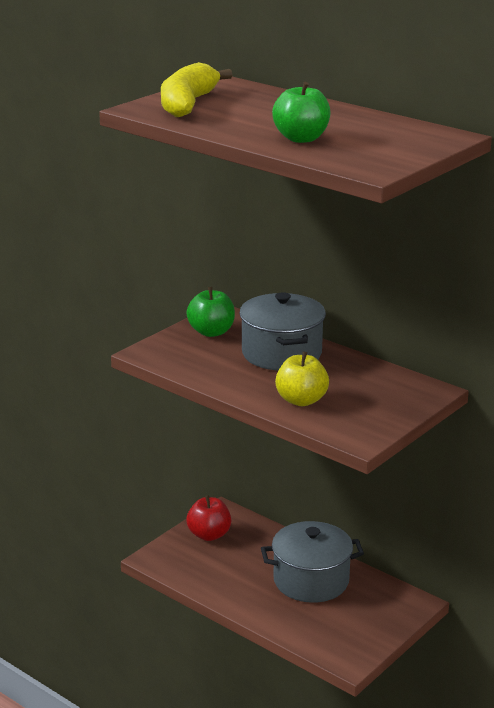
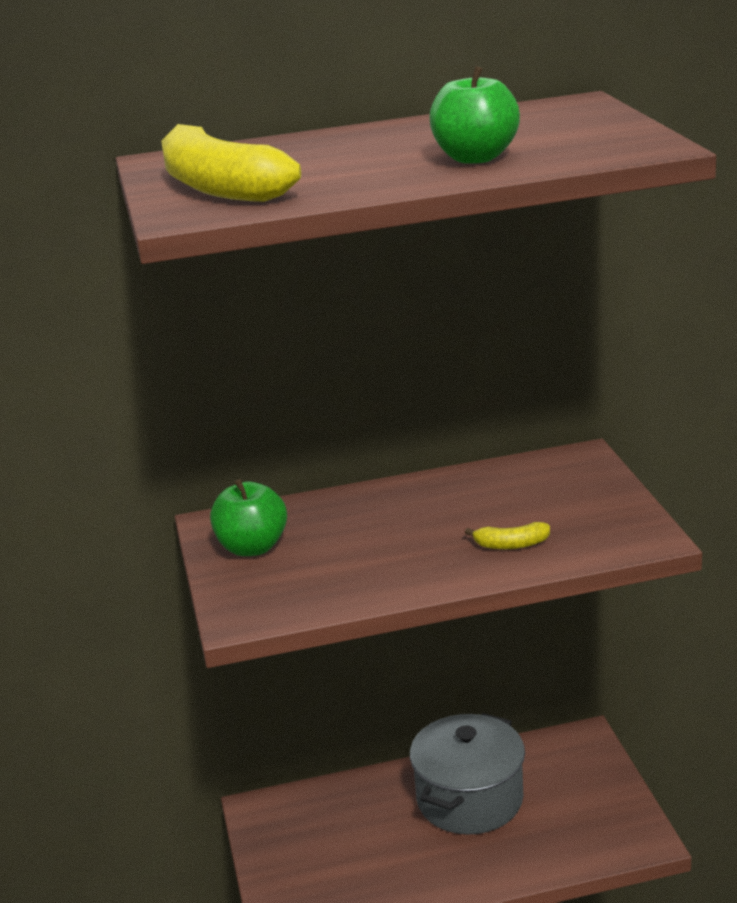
camera: 50 degrees left, 0 degrees up
(209, 535) = (291, 844): red apple -> none
(281, 353) = (376, 518): grey pot -> none
(301, 400) = (511, 545): yellow apple -> yellow banana

